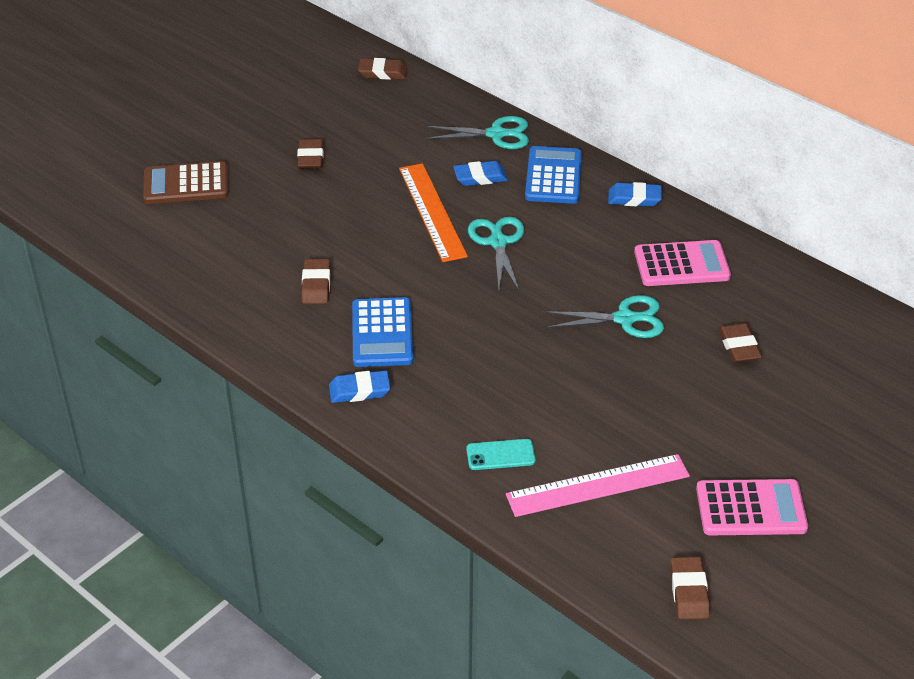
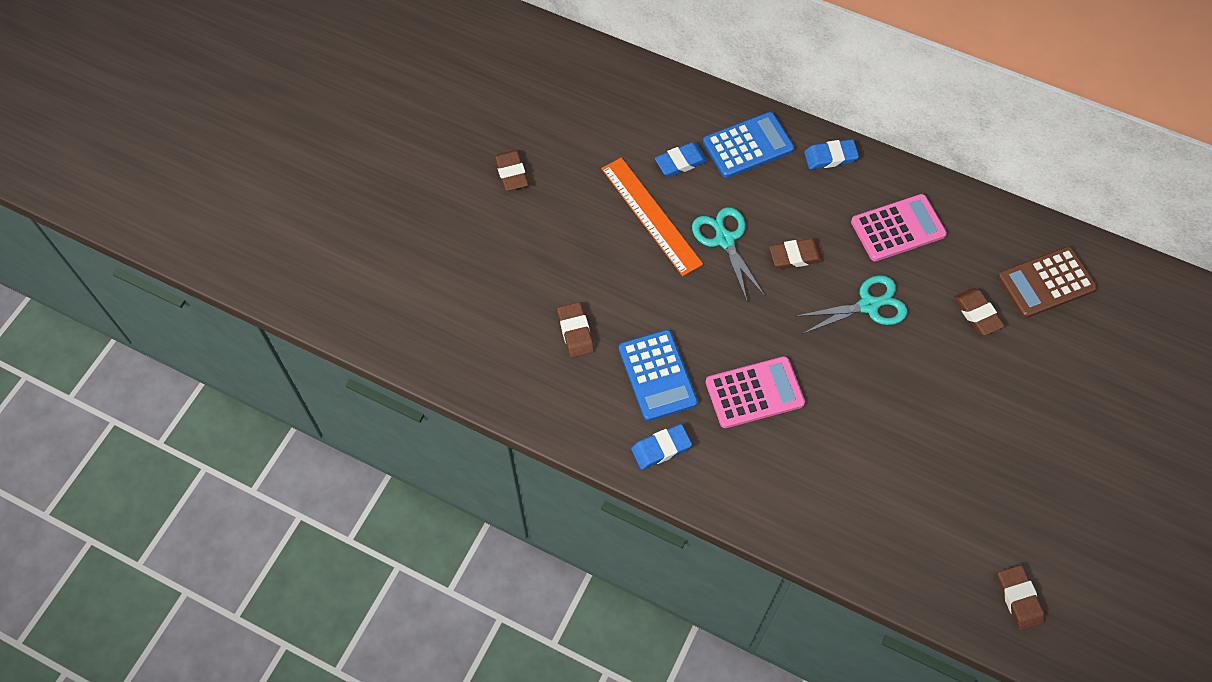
camera: 15 degrees left, 20 degrees up
(186, 184) = (403, 234): brown calculator -> brown calculator (1046, 283)
(383, 72) = (541, 47): brown eraser -> brown eraser (795, 256)
(496, 134) = (677, 104): turquoise scissors -> none
(500, 455) = (812, 491): turquoise phone -> none
(553, 176) = (748, 146): blue calculator -> blue calculator turned 75 degrees clockwise
(598, 485) = (906, 503): pink ruler -> none
(751, 509) = (1042, 495): pink calculator -> pink calculator (754, 393)

